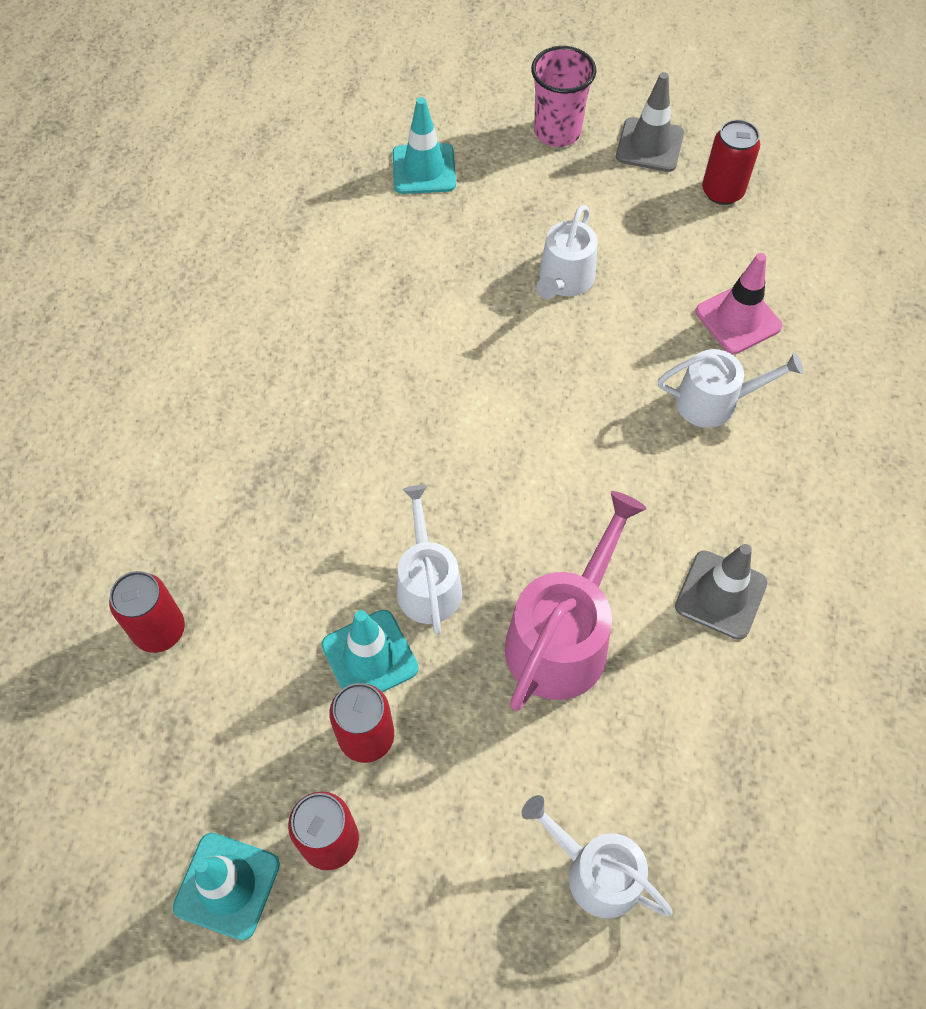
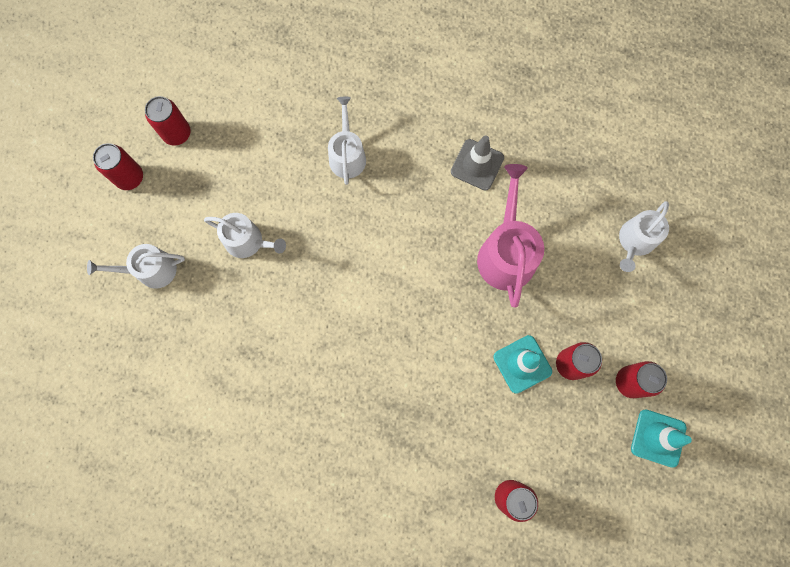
camera: 90 degrees left, 15 degrees up
(424, 169) = (139, 338): turquoise traffic cone -> none
(427, 584) = (474, 330): white watering can -> white watering can (151, 270)
(557, 132) = (110, 241): pink cup -> none
(562, 637) = (506, 253): pink watering can -> pink watering can turned 60 degrees clockwise
(649, 145) = (129, 177): grey traffic cone -> red can
(738, 319) = (285, 135): pink traffic cone -> none

